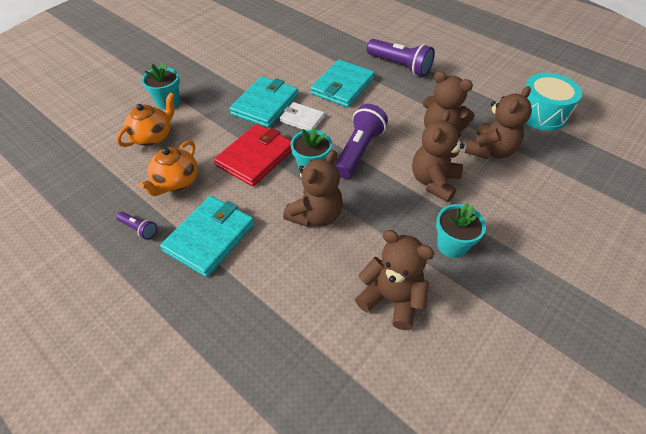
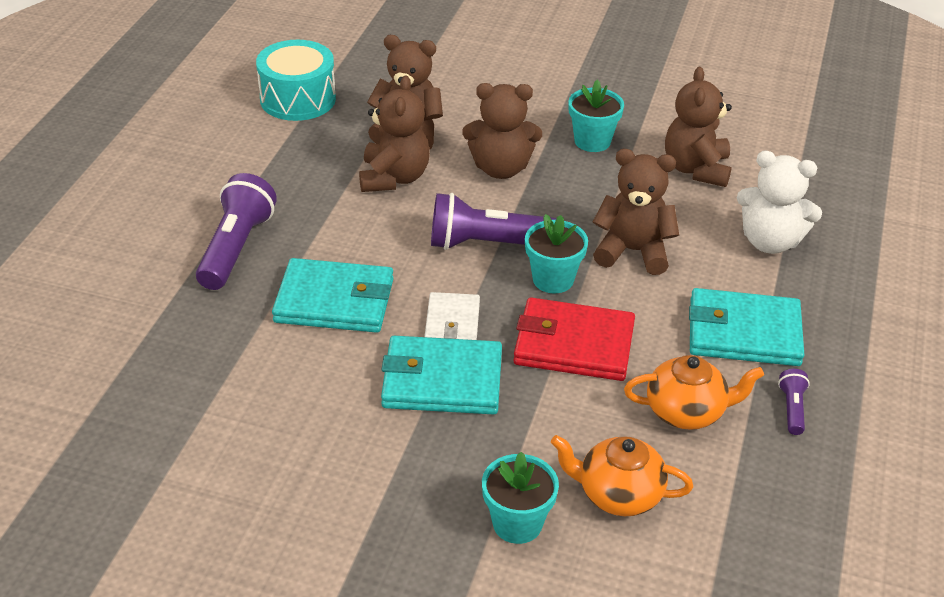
camera: 115 degrees left, 10 degrees down
(282, 302) = (770, 241): none -> white teddy bear

